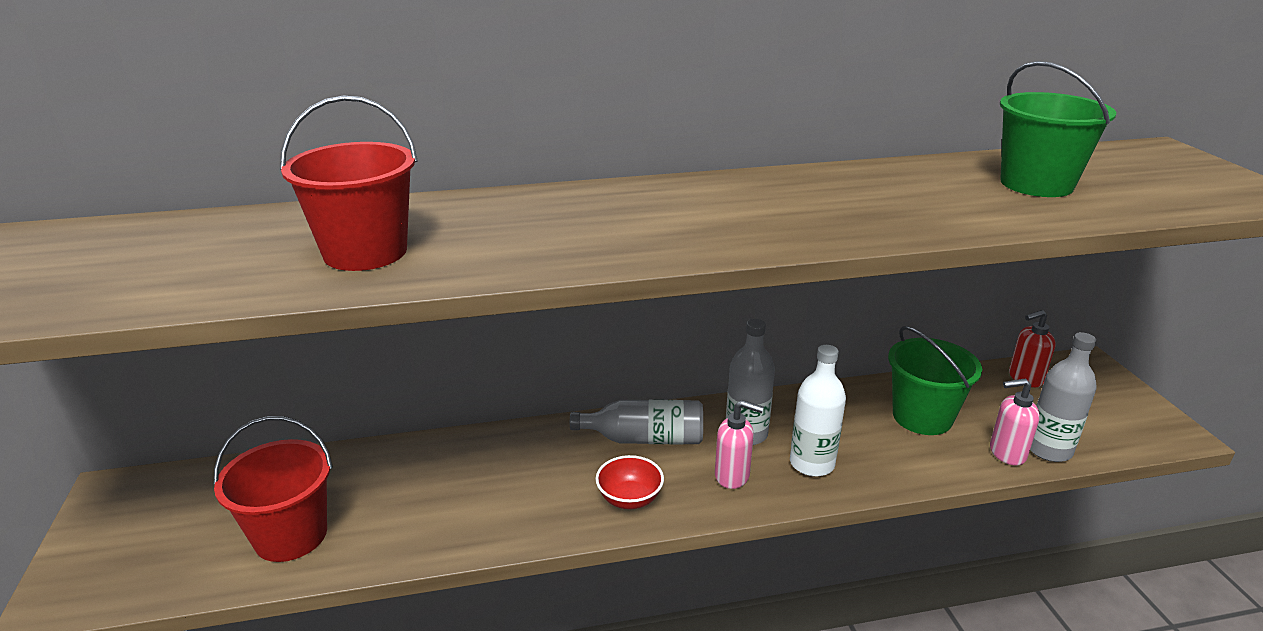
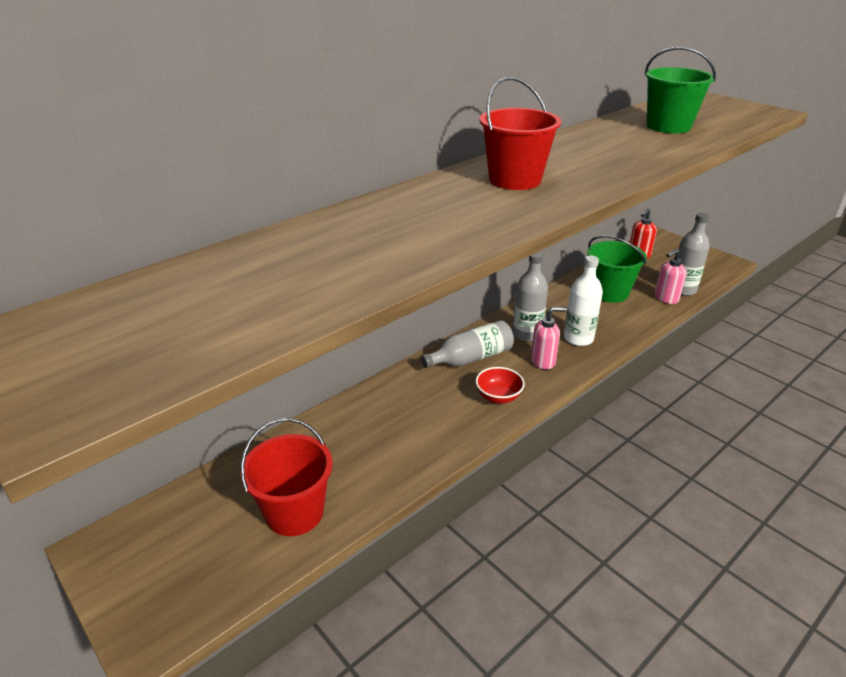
camera: 30 degrees left, 5 degrees up
(365, 252) = (352, 261): red bucket -> red bucket (515, 180)

